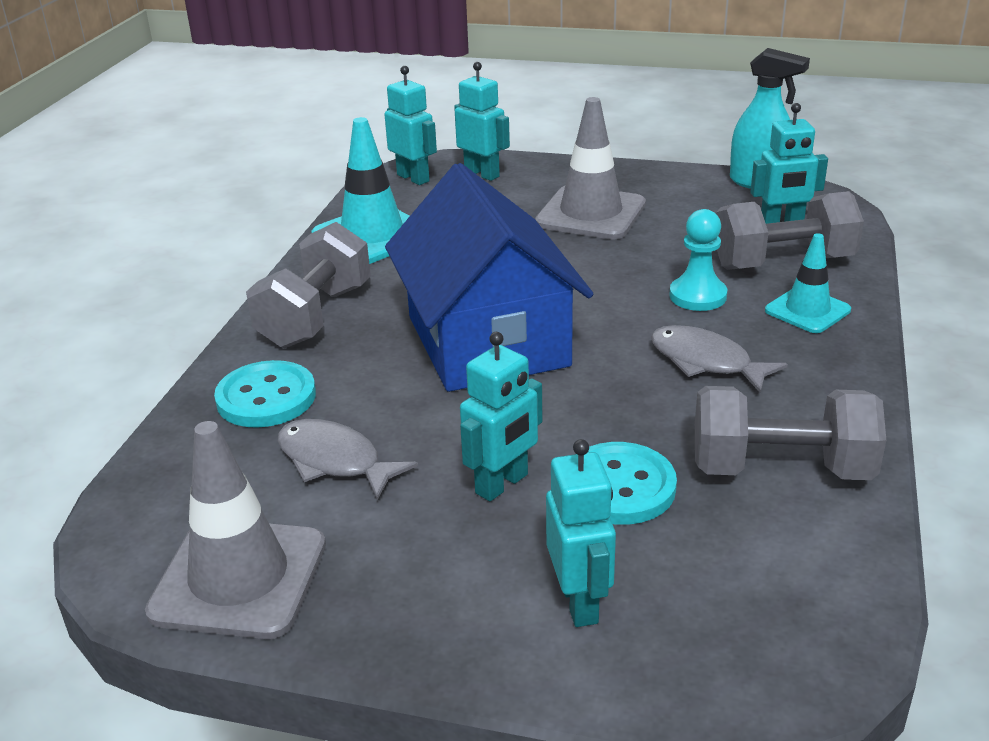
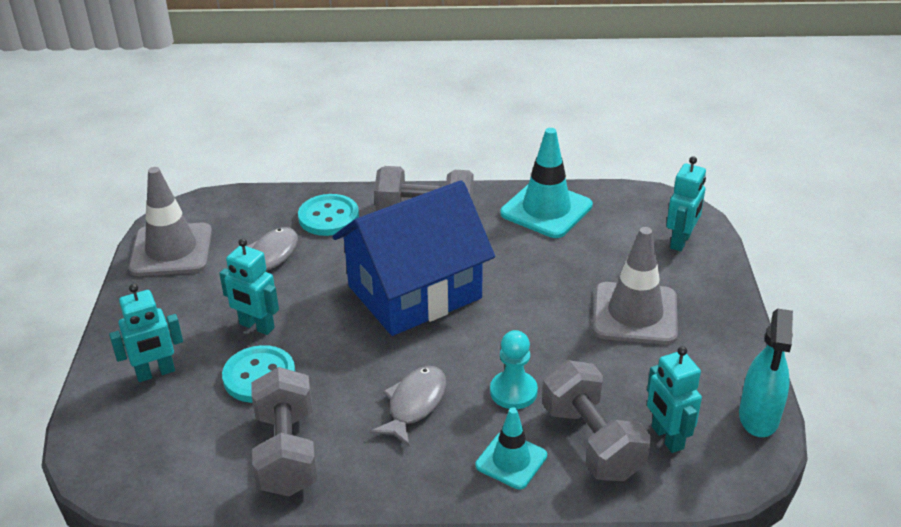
camera: 75 degrees right, 5 degrees up
(413, 178) = (653, 208): turquoise robot -> none

